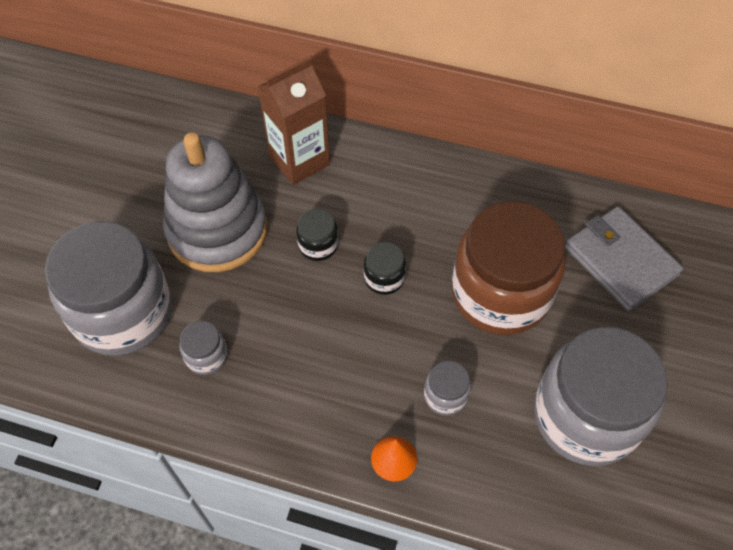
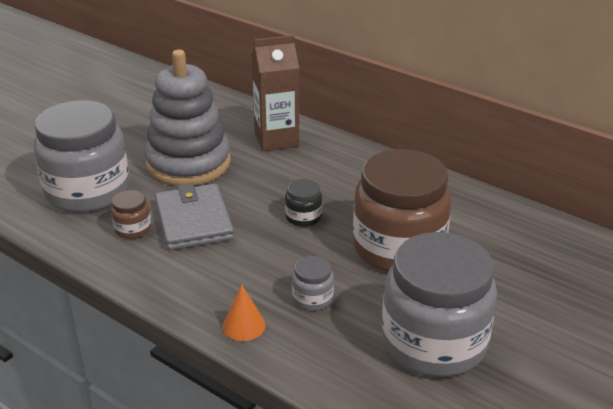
camera: 20 degrees right, 25 degrees down
(206, 356) = (133, 229): grey jar -> brown jar
(318, 245) = (261, 187): black jar -> none
(621, 261) = (521, 252): grey wallet -> grey wallet (194, 221)

